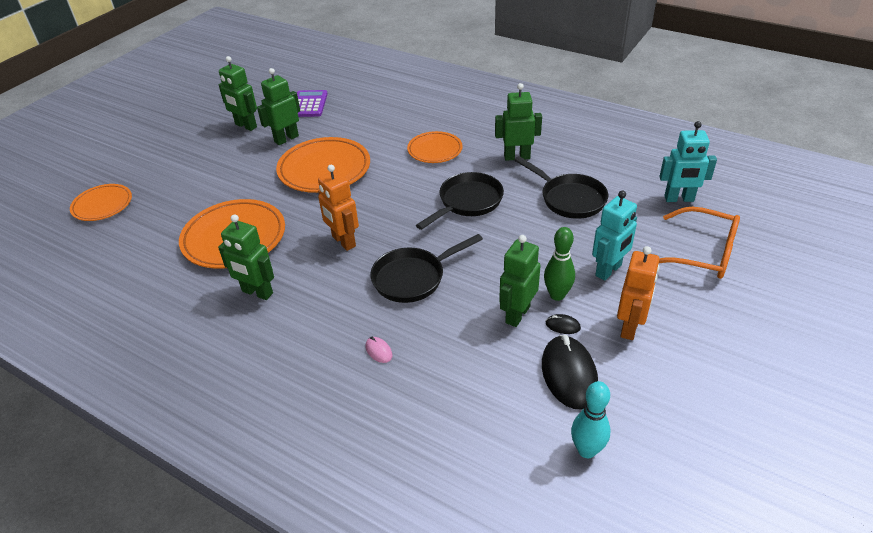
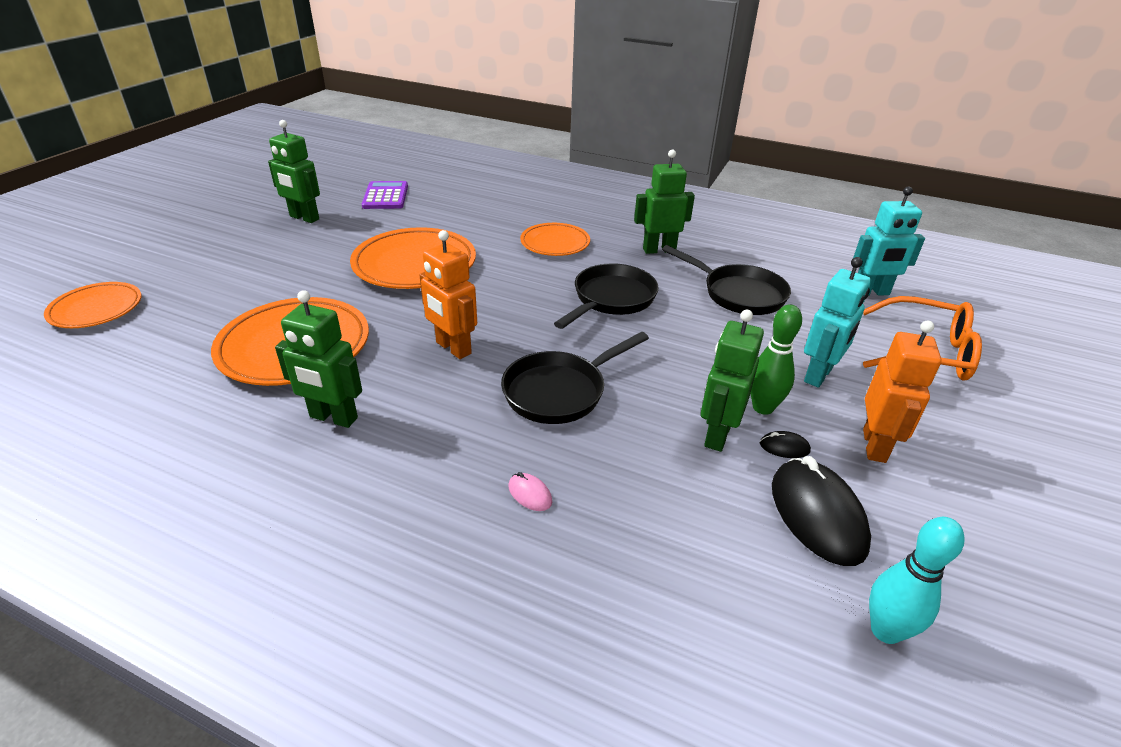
camera: 10 degrees left, 5 degrees down
(286, 139) = (359, 231): green robot -> none

